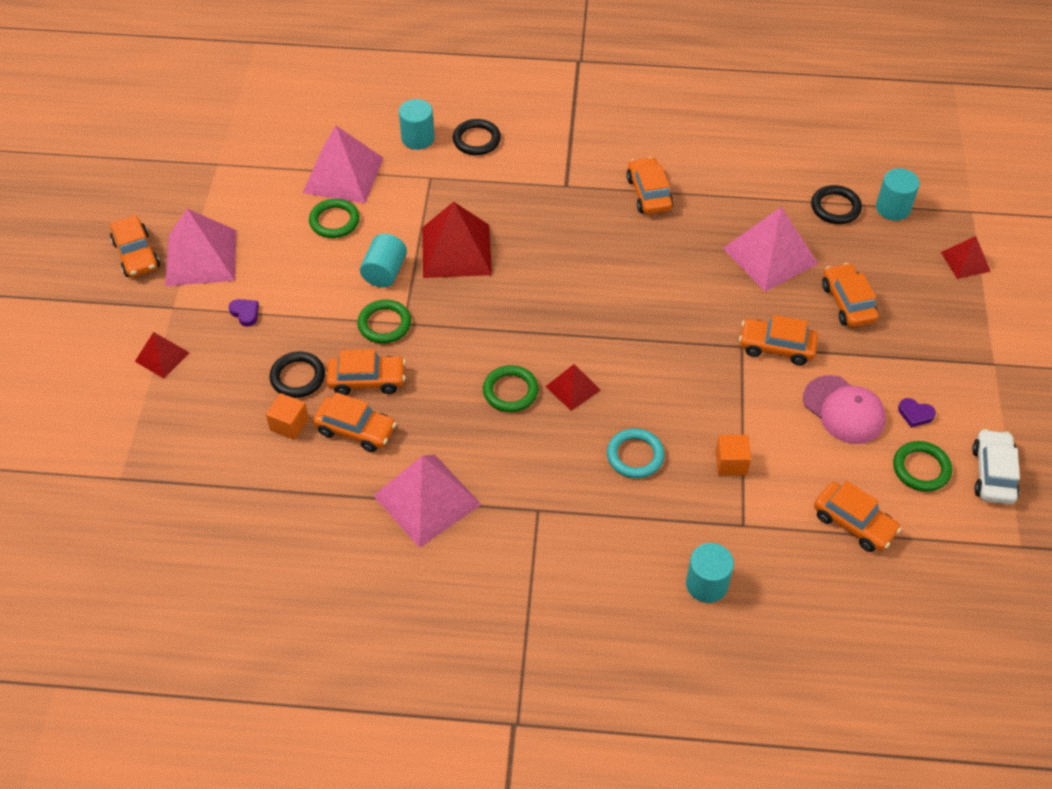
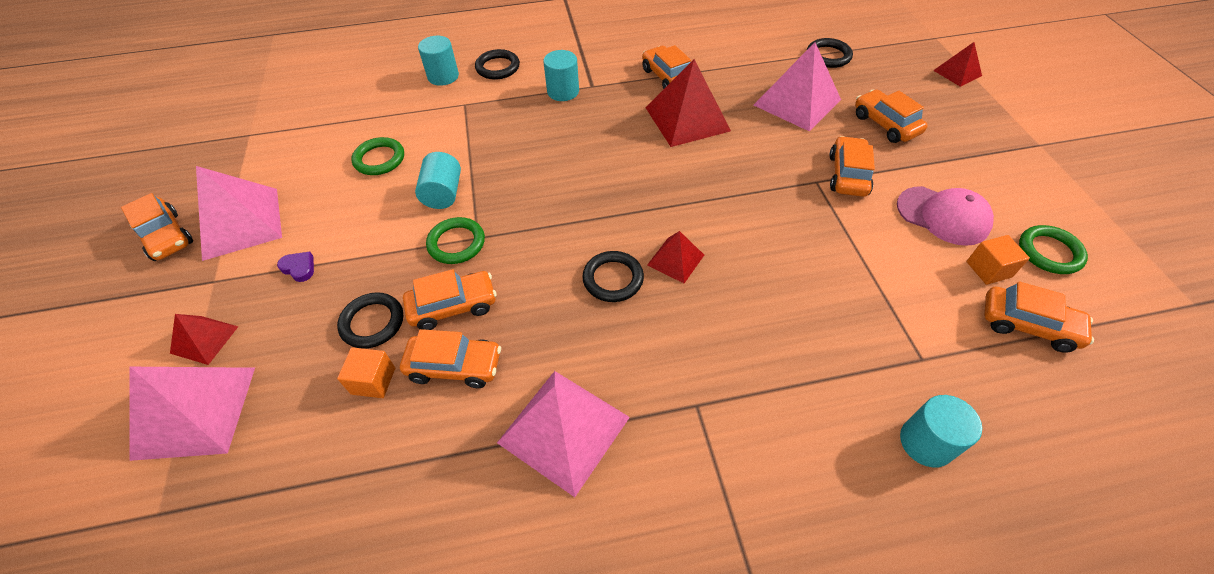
camera: 15 degrees left, 0 degrees up
(343, 175) = (379, 119): pink pyramid -> pink pyramid (195, 412)
(456, 250) = (509, 159): red pyramid -> red pyramid (687, 119)
(510, 391) = (613, 279): green ring -> black ring
(635, 456) = (771, 313): turquoise ring -> none
(731, 463) = (871, 295): orange cube -> orange cube (988, 269)
(776, 347) = (848, 175): orange car -> orange car turned 105 degrees clockwise
(893, 208) = (873, 47): turquoise cylinder -> turquoise cylinder (563, 91)
(915, 414) = (1007, 203): purple heart -> none
(993, 474) = (1114, 240): white car -> none

